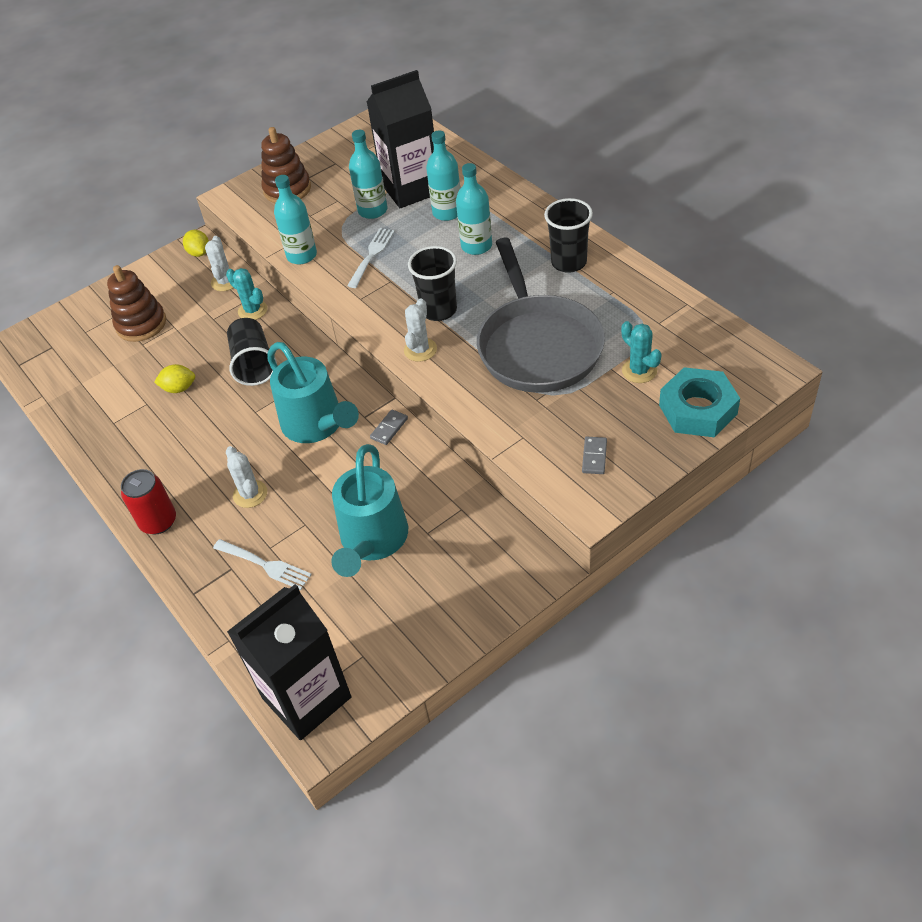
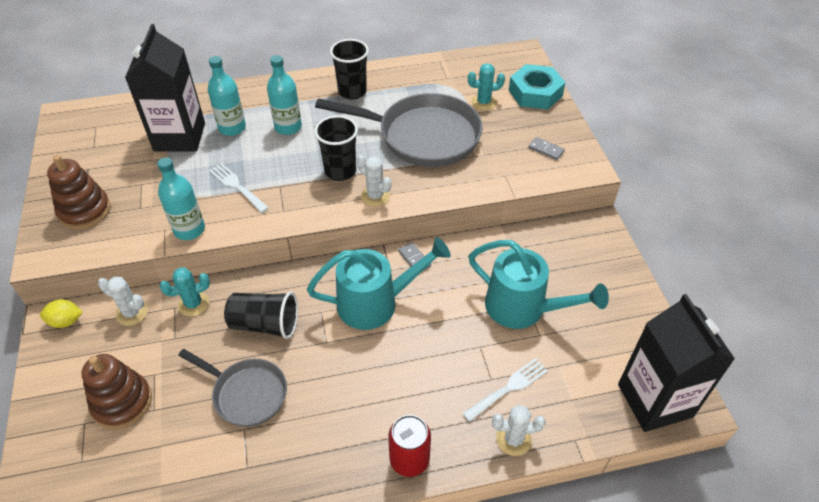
camera: 70 degrees left, 0 degrees up
(179, 388) = (246, 393): yellow lemon -> grey pan
(250, 494) = (422, 375): white cactus -> white cactus (513, 439)
(372, 210) = (180, 167): turquoise bottle -> none

